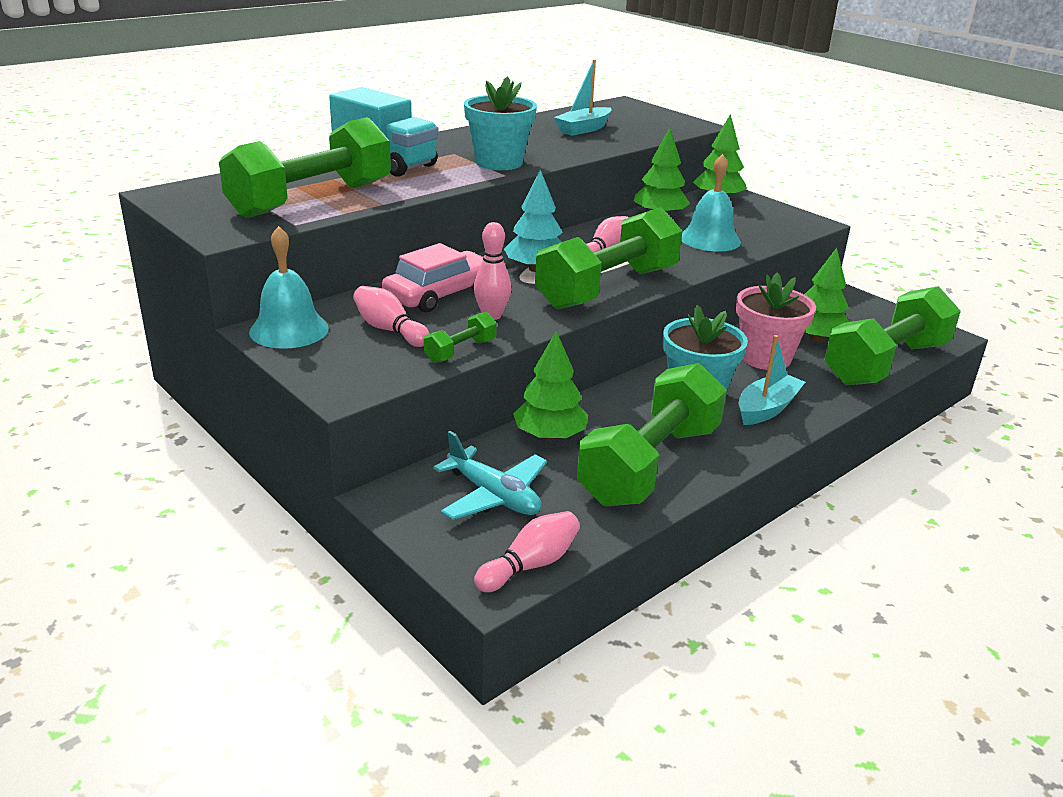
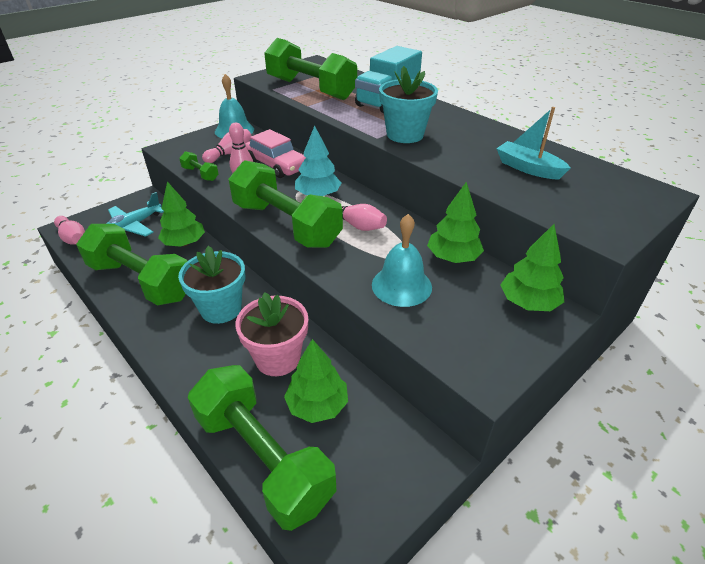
camera: 90 degrees right, 10 degrees up
(766, 409) = (194, 347): turquoise boat -> none

